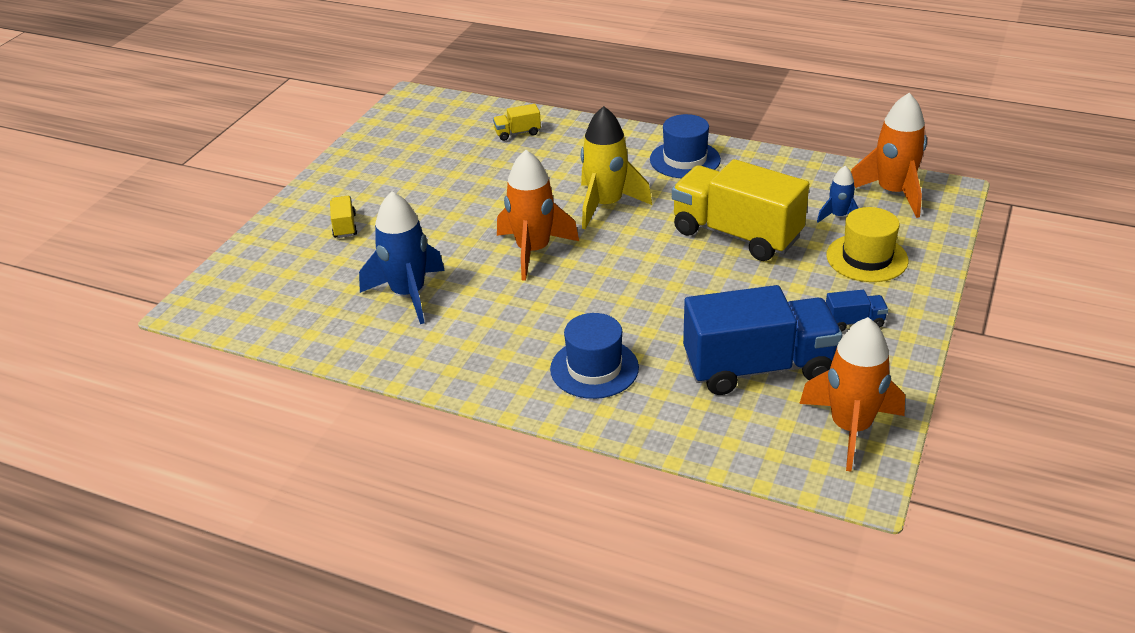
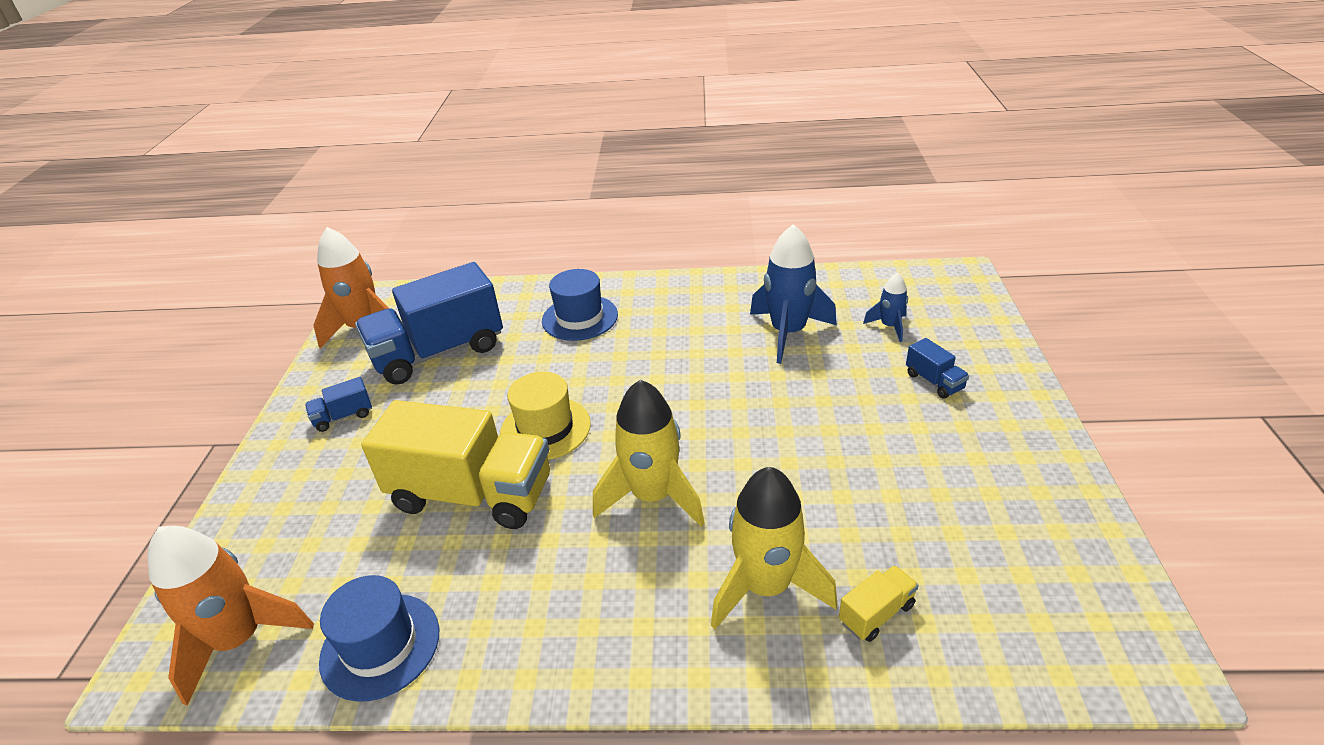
camera: 160 degrees right, 0 degrees up
(345, 226) = (934, 381): yellow truck -> blue truck
(533, 251) = (701, 408): orange rocket -> none
(566, 152) = (766, 587): none -> yellow rocket
(685, 160) = (572, 626): blue hat -> blue hat (380, 646)
(838, 216) = (334, 564): blue rocket -> blue rocket (889, 326)
(867, 258) = (311, 501): yellow hat -> yellow hat (545, 428)

